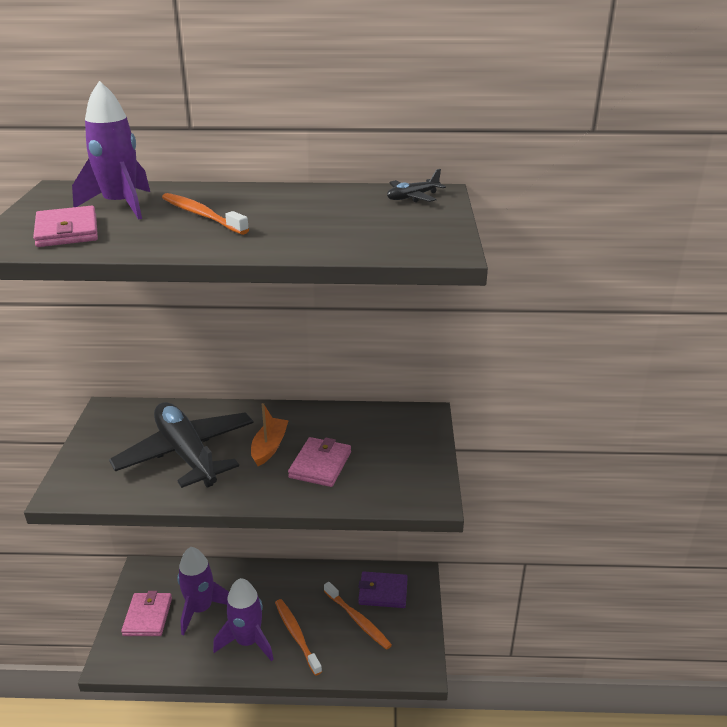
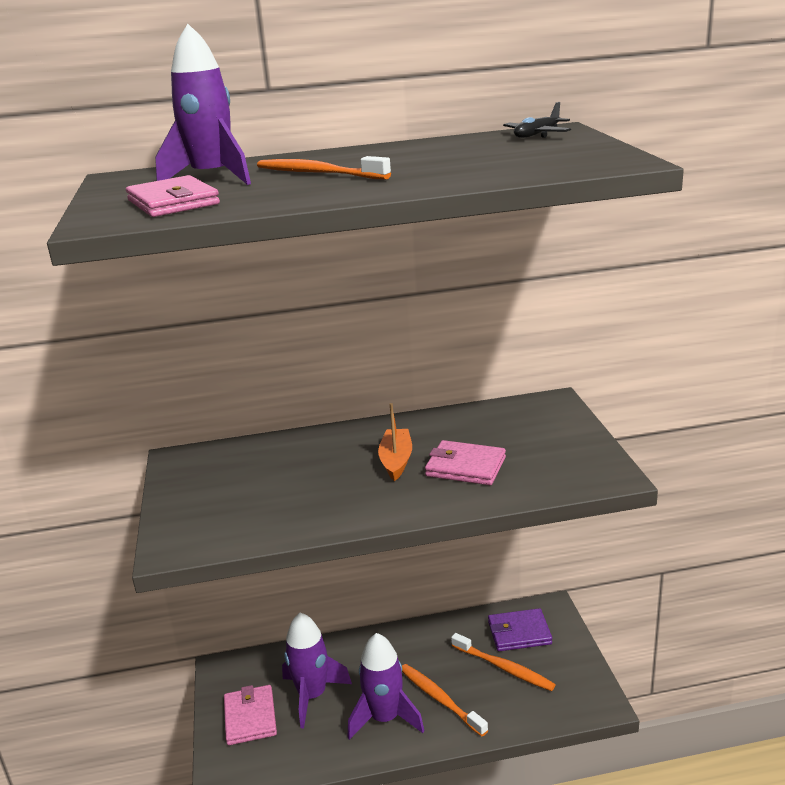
camera: 10 degrees left, 5 degrees down
(186, 454) = (302, 484): black plane -> none
(320, 465) = (465, 467): pink wallet -> pink wallet turned 75 degrees counterclockwise

